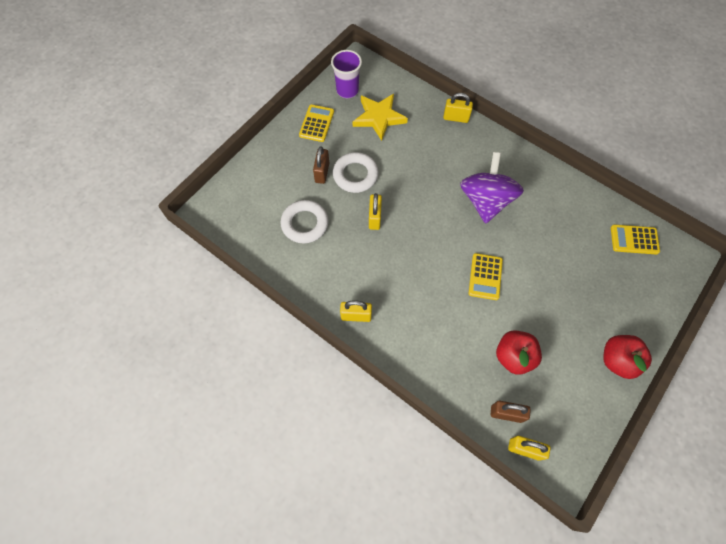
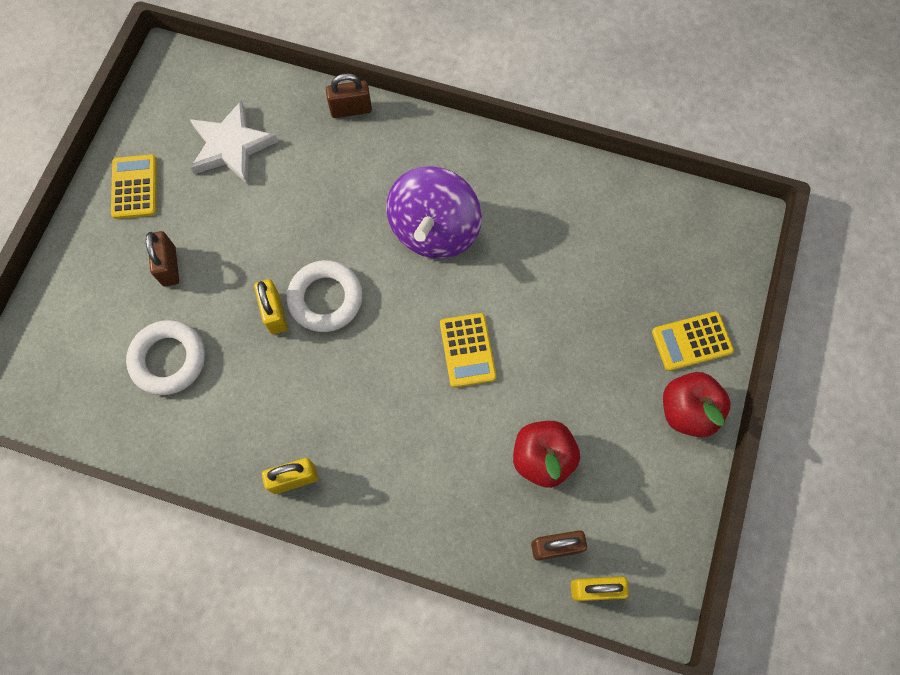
camera: 20 degrees left, 5 degrees up
(347, 90) = (167, 116): purple cup -> none
(355, 175) = (223, 253): white ring -> white ring (325, 299)
(379, 117) = (231, 146): yellow star -> white star
(456, 118) = (351, 109): yellow padlock -> brown padlock
(485, 201) = (434, 230): purple spinning top -> purple spinning top turned 150 degrees counterclockwise
(634, 240) = (663, 220): yellow calculator -> yellow calculator (692, 341)

